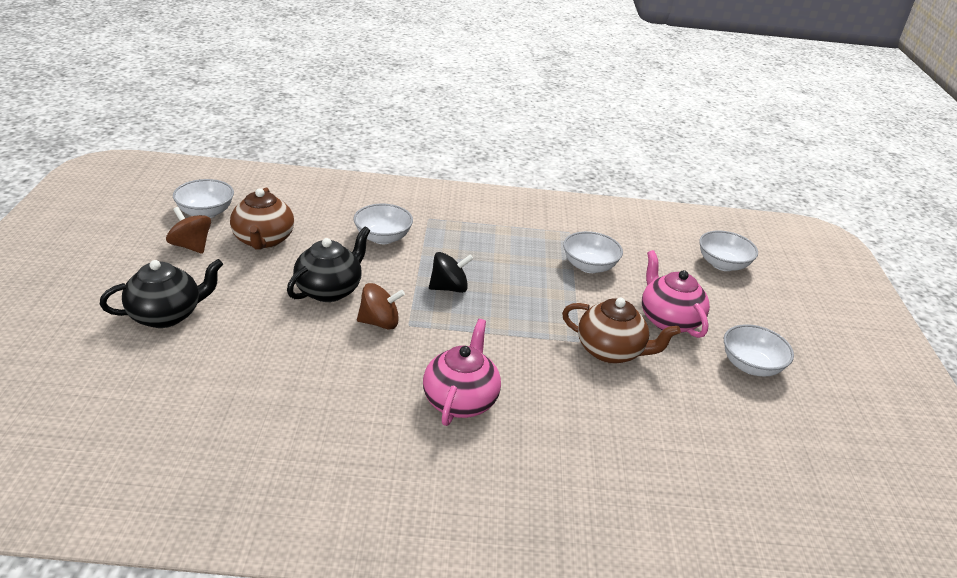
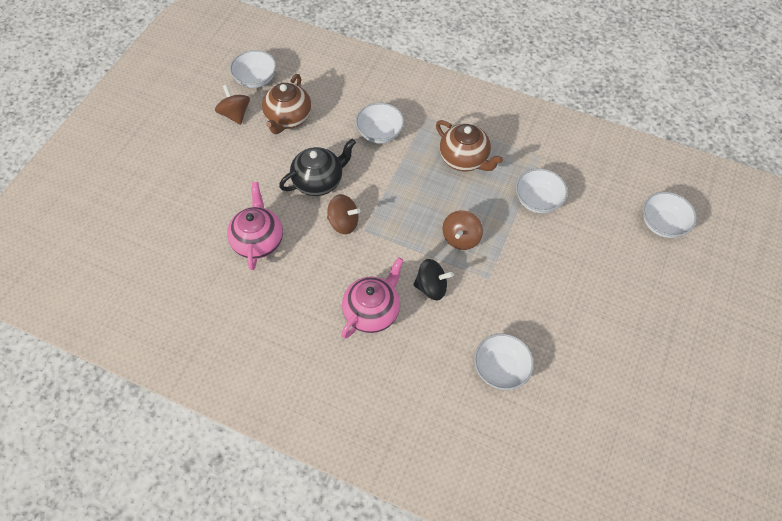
camera: 25 degrees right, 25 degrees up
(166, 315) = (200, 181): black teapot -> none
(449, 288) = (410, 199): black spinning top -> black spinning top (431, 287)
(527, 312) = (461, 238): none -> brown spinning top
(611, 351) = (509, 295): brown teapot -> brown teapot (464, 159)
(668, 320) = (576, 275): pink teapot -> pink teapot (258, 241)
(751, 366) = (620, 339): white bowl -> white bowl (500, 369)

